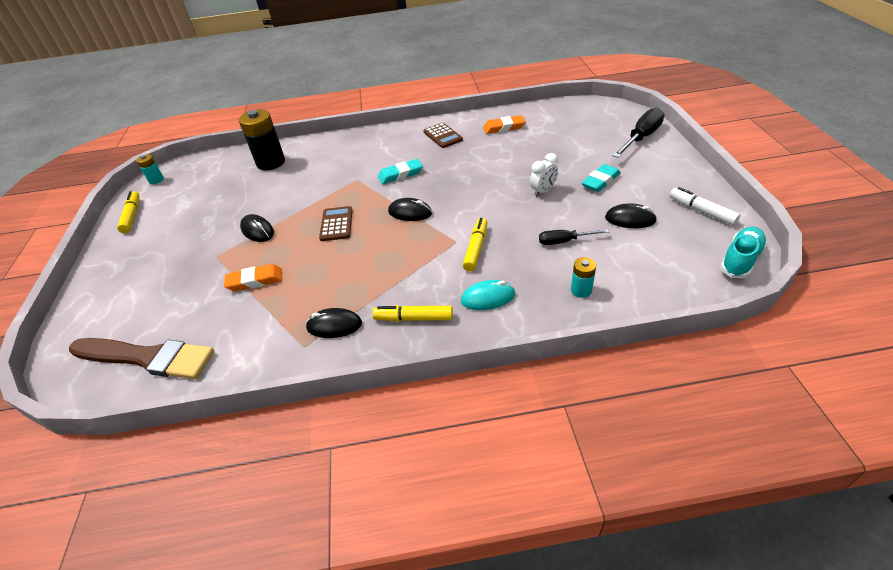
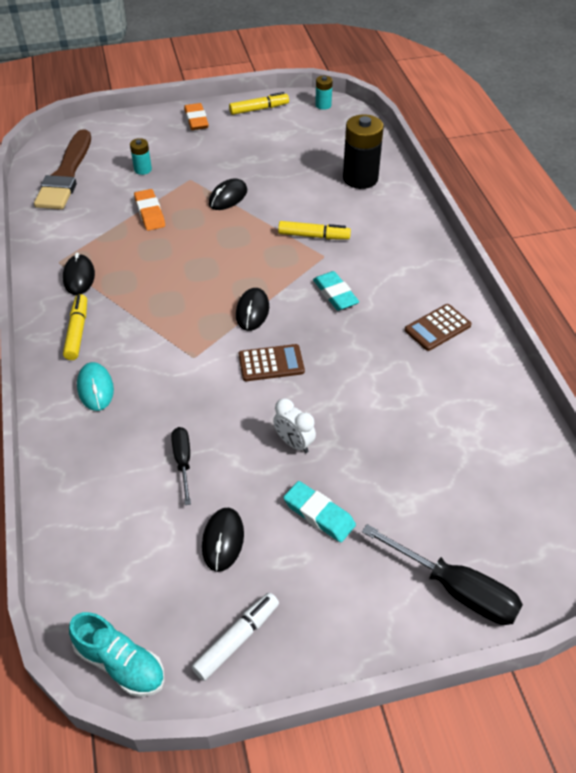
camera: 80 degrees right, 5 degrees up
(336, 224) = (235, 253): brown calculator -> brown calculator (271, 363)
(476, 248) = (179, 375): yellow marker -> yellow marker (314, 236)
(504, 127) = (470, 398): orange eraser -> orange eraser (196, 120)
(581, 290) = (93, 473): turquoise battery -> turquoise battery (143, 169)

